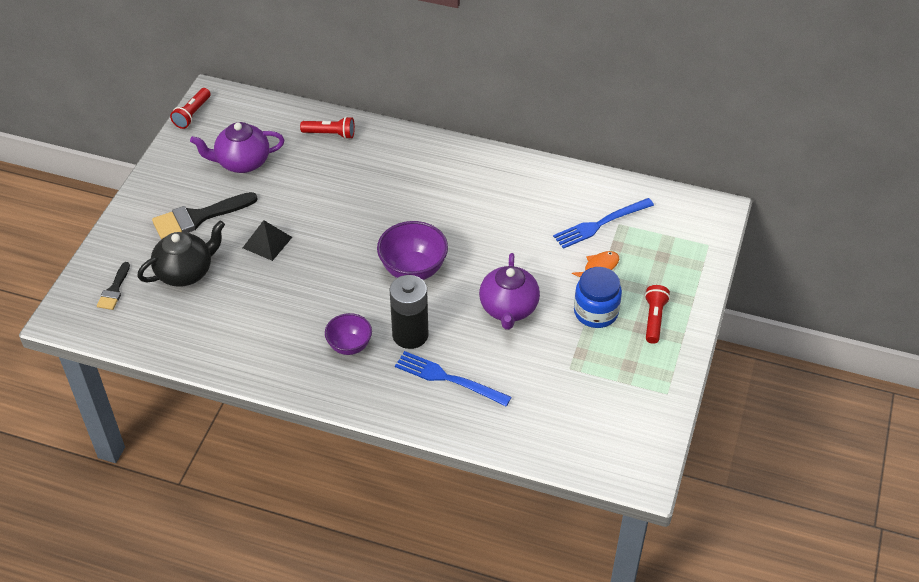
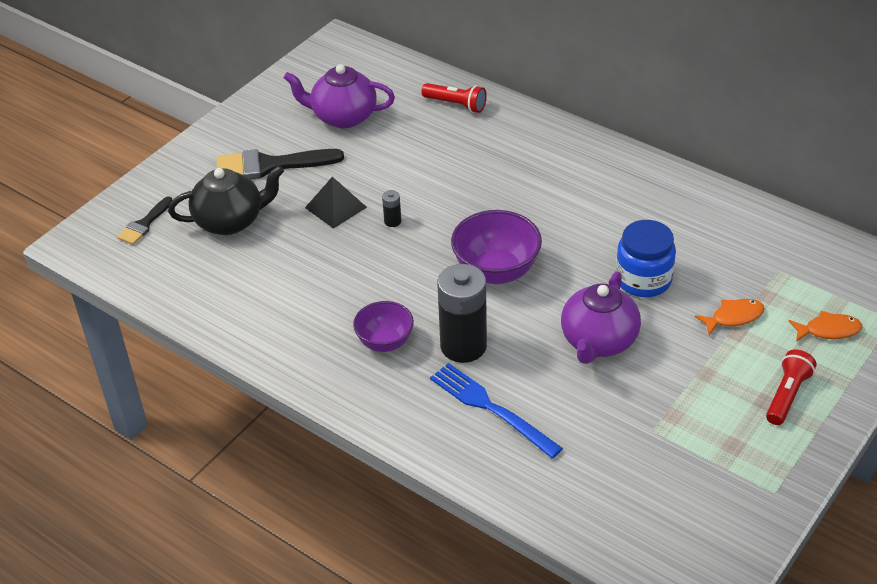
camera: 20 degrees right, 5 degrees down
(192, 114) = (309, 58): red flashlight -> none
(317, 245) = (392, 221): none -> black battery
(596, 312) = (711, 370): blue jar -> blue jar (643, 280)
(600, 224) = (753, 266): blue fork -> none
(667, 263) = (828, 330): none -> orange fish

